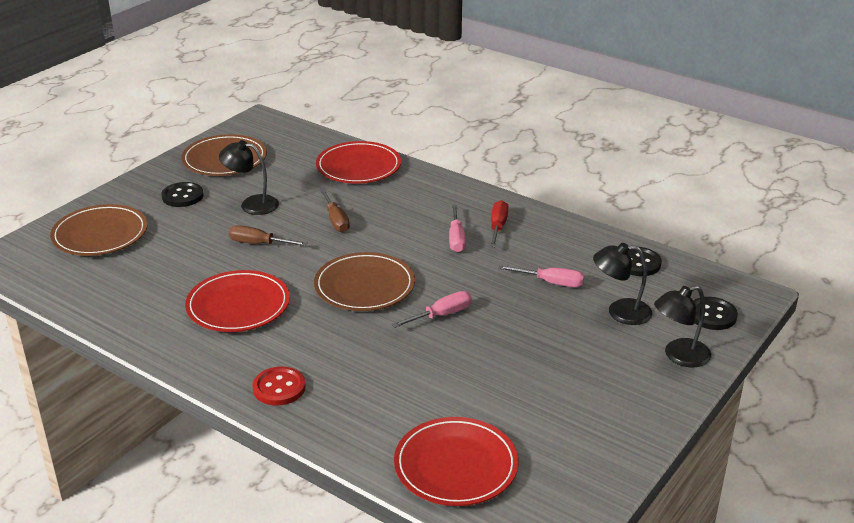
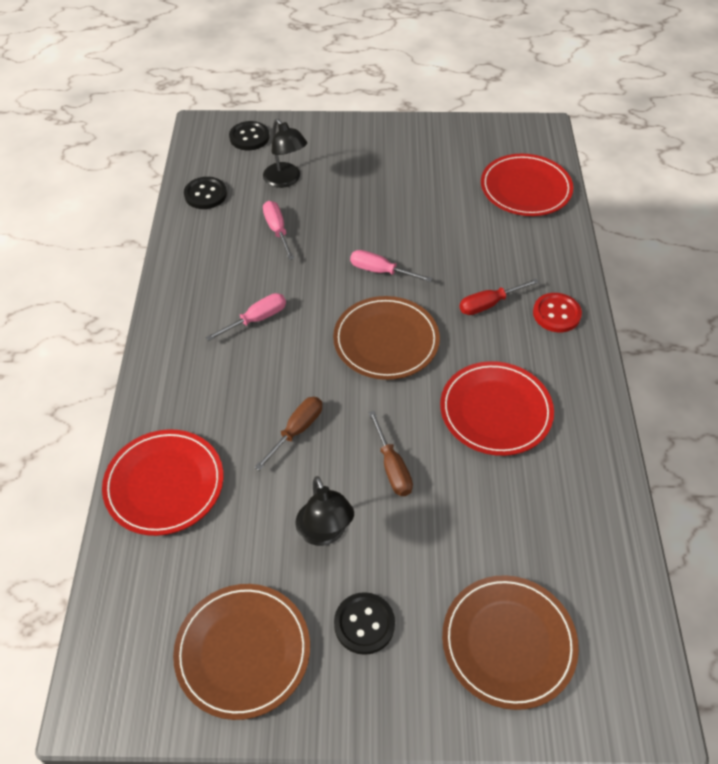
camera: 125 degrees left, 20 degrees up
(498, 226) = (211, 301): red screwdriver -> red screwdriver (488, 304)
(679, 356) = (315, 137): black lamp -> none

